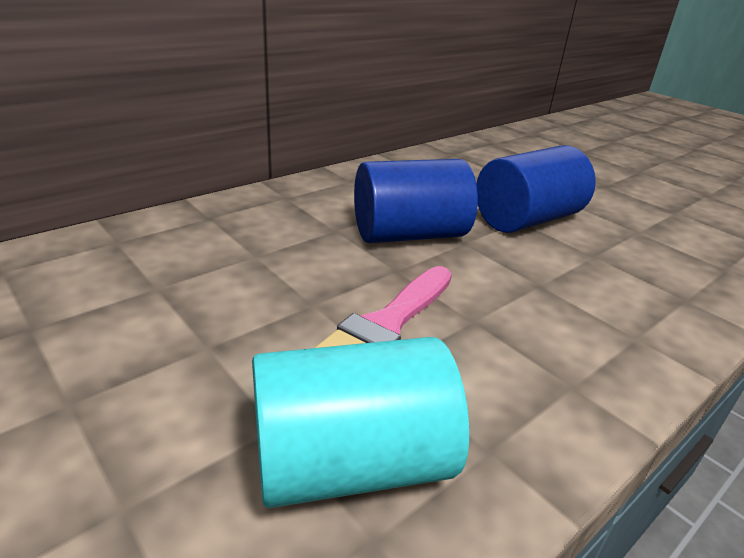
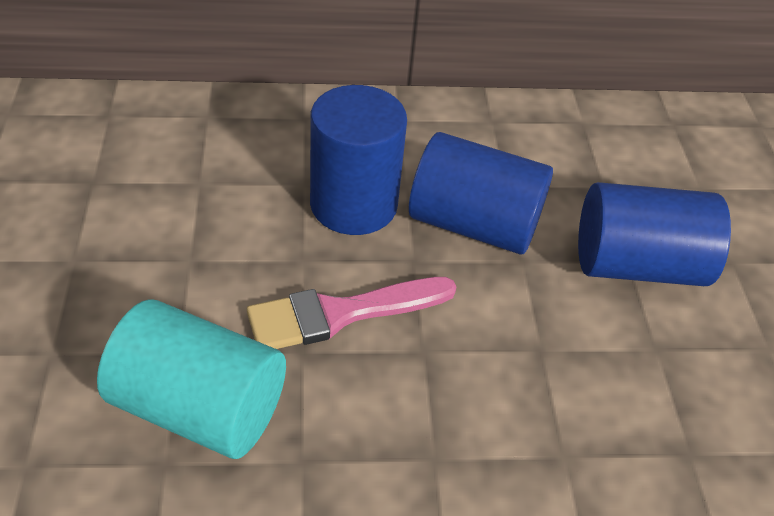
camera: 35 degrees right, 15 degrees up
(311, 254) = (353, 204): none -> blue cylinder

